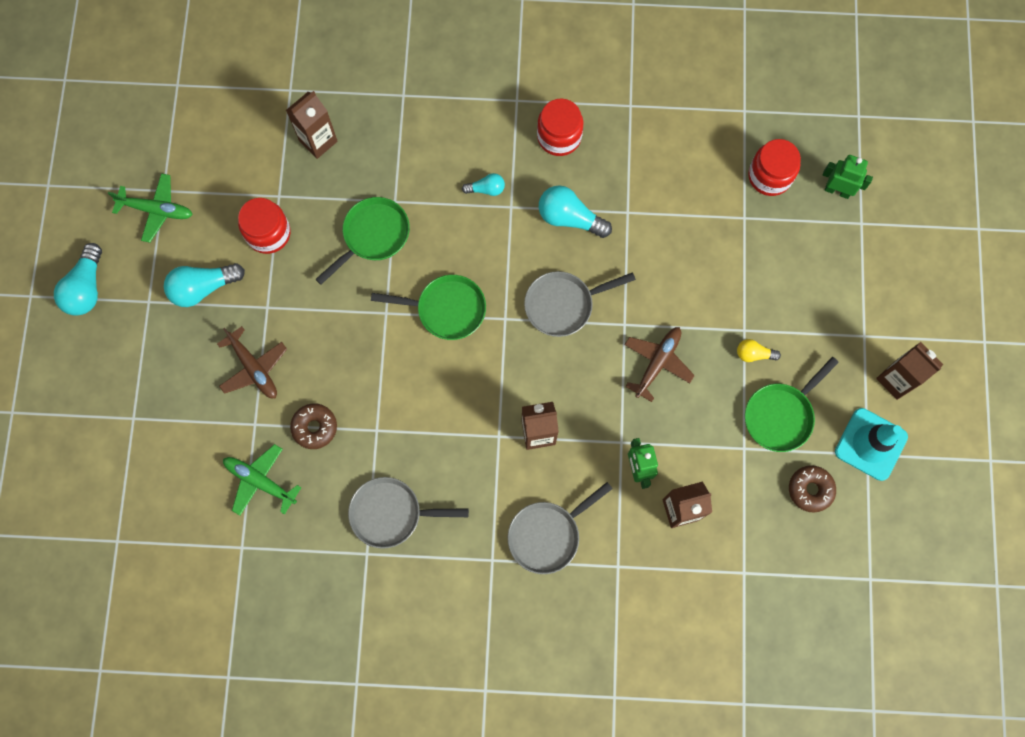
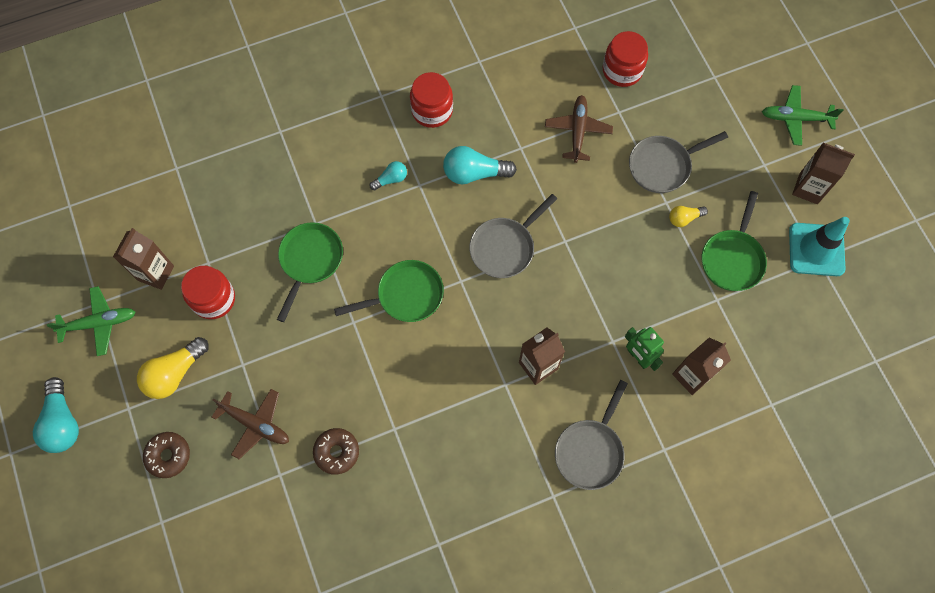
camera: 25 degrees left, 5 degrees down
(203, 288) = (175, 373): turquoise light bulb -> yellow light bulb
(260, 481) = (309, 524): green plane -> green plane (796, 118)
(318, 141) = (222, 200): brown carton -> brown carton (155, 273)
(391, 513) = (443, 497): grey pan -> grey pan (663, 166)
(657, 363) = (609, 261): brown plane -> brown plane (577, 131)
(810, 489) = (788, 309): brown donut -> brown donut (168, 456)
(837, 190) = (682, 59): green robot -> none

